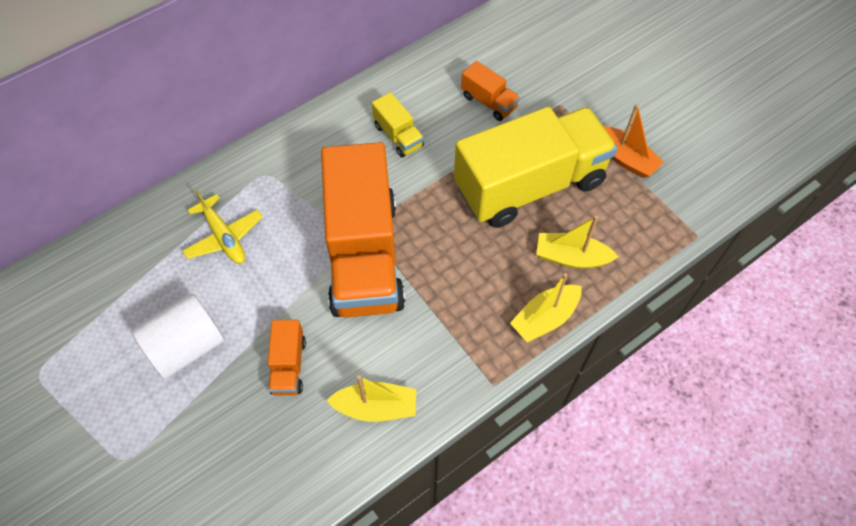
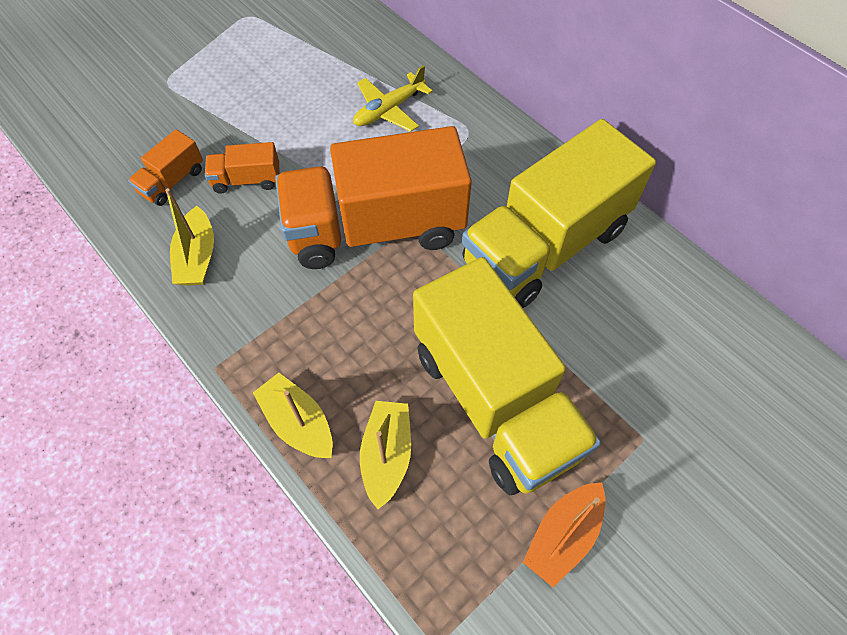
camera: 85 degrees right, 0 degrees up
(186, 346) = (269, 102): white cylinder -> none
(398, 136) = (545, 246): yellow truck -> yellow truck, size x2.40
(489, 102) = (624, 344): orange truck -> orange truck (172, 181)

